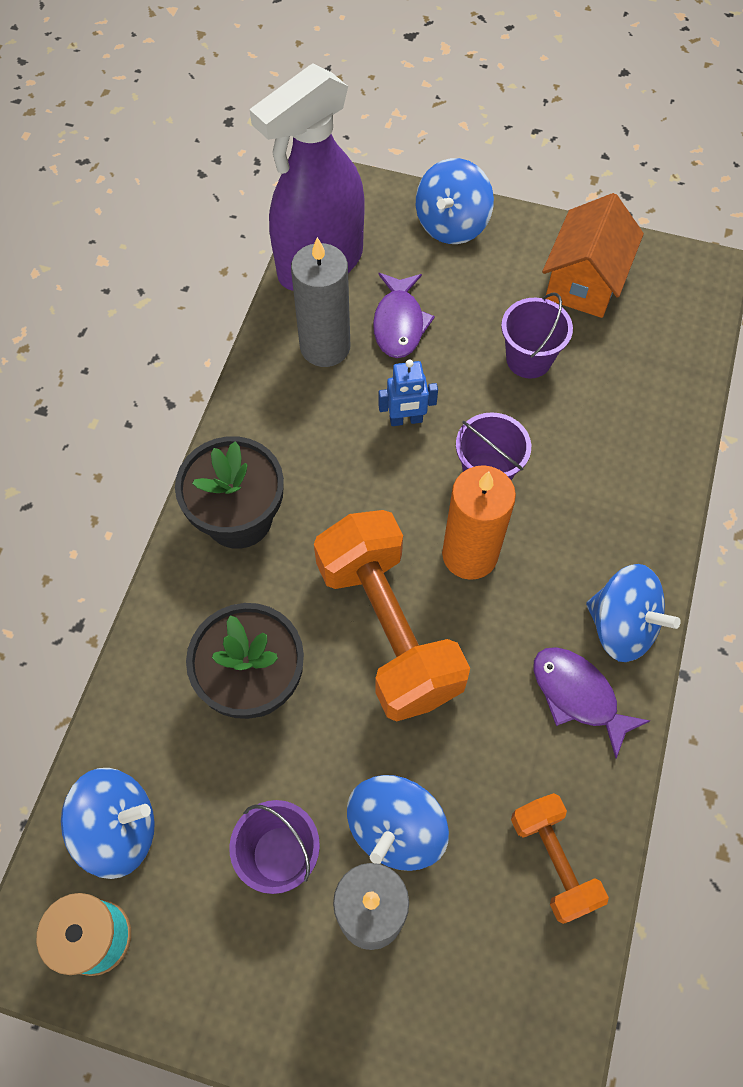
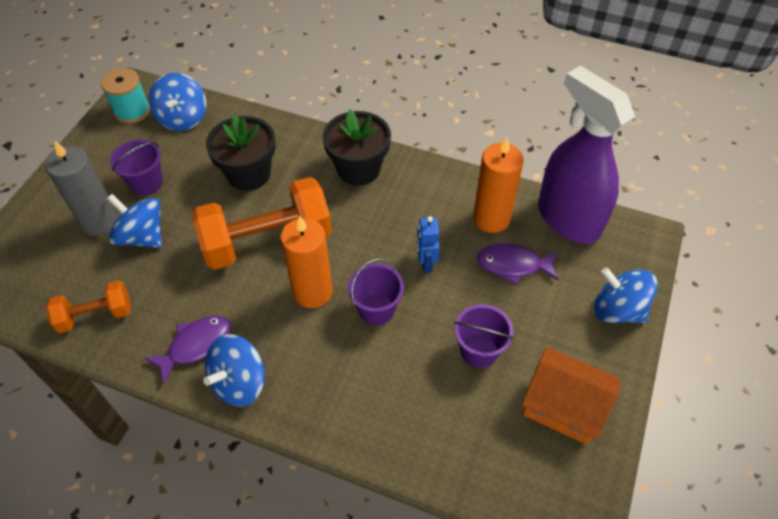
camera: 95 degrees right, 10 degrees down
(325, 347) = (491, 218): grey candle -> orange candle

